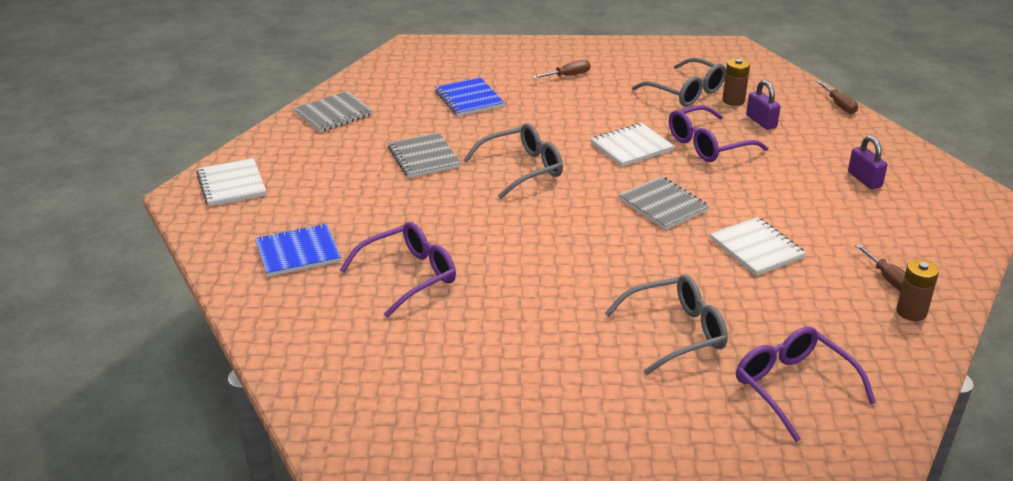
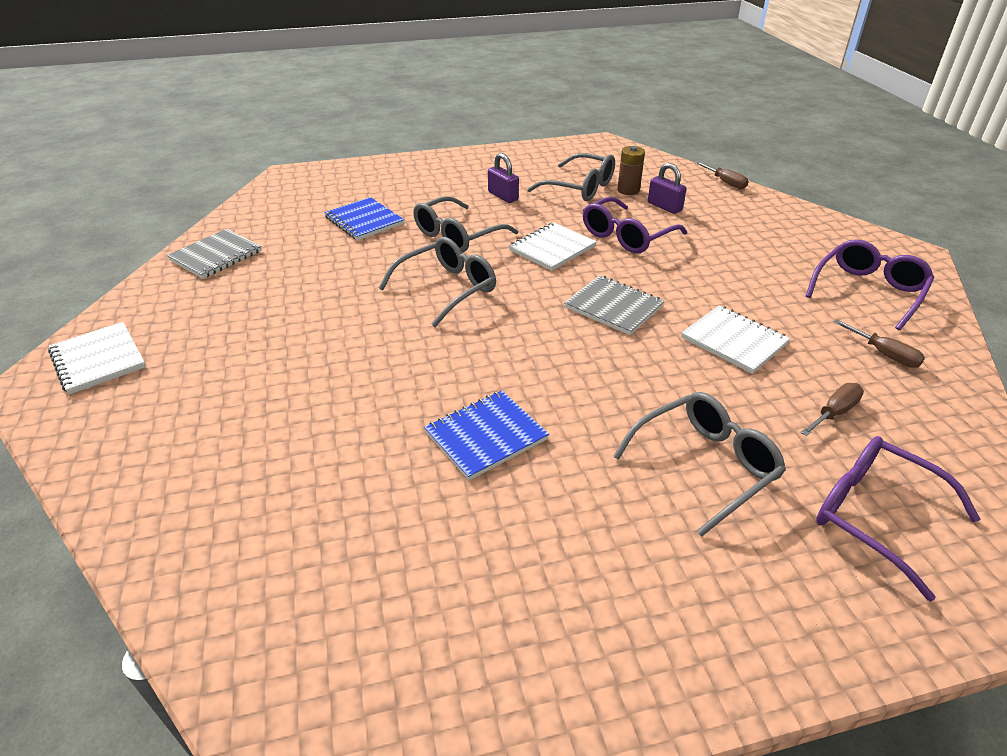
camera: 15 degrees left, 5 degrees up
(298, 252) = (199, 440): blue notebook -> blue notebook (486, 436)
(409, 276) = (354, 448): purple glasses -> purple glasses (868, 291)
(423, 157) = (332, 291): grey notebook -> none
(548, 124) = (457, 236): none -> grey glasses
(568, 76) = (459, 185): brown screwdriver -> brown screwdriver (834, 413)
(864, 180) = (792, 250): purple padlock -> purple padlock (503, 196)
(911, 312) = (930, 389): brown battery -> none

